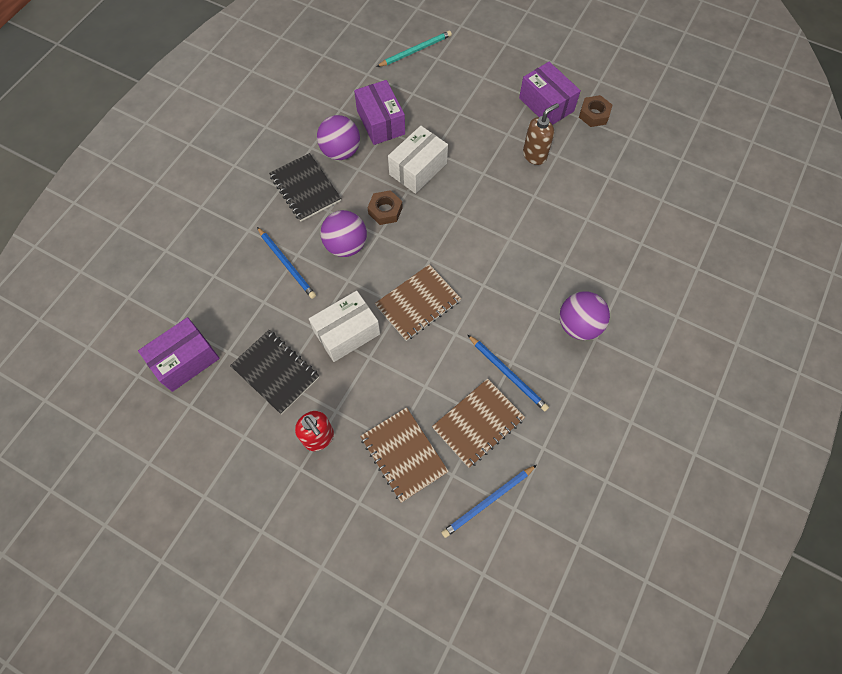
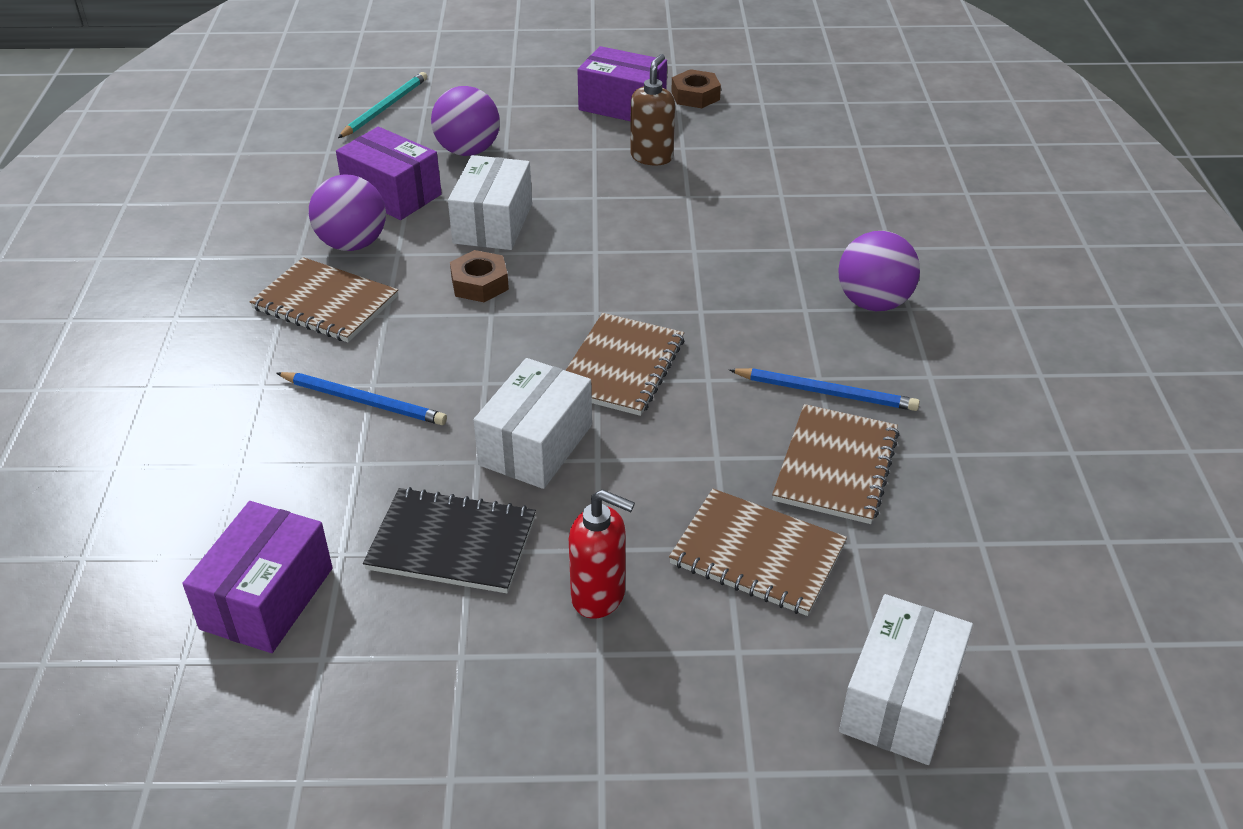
camera: 30 degrees left, 25 degrees down
(305, 188) = (325, 303): black notebook -> brown notebook
(346, 245) = (448, 344): purple ball -> purple ball (468, 151)
(410, 570) = (900, 700): none -> white box
(488, 501) = (936, 552): blue pencil -> none

